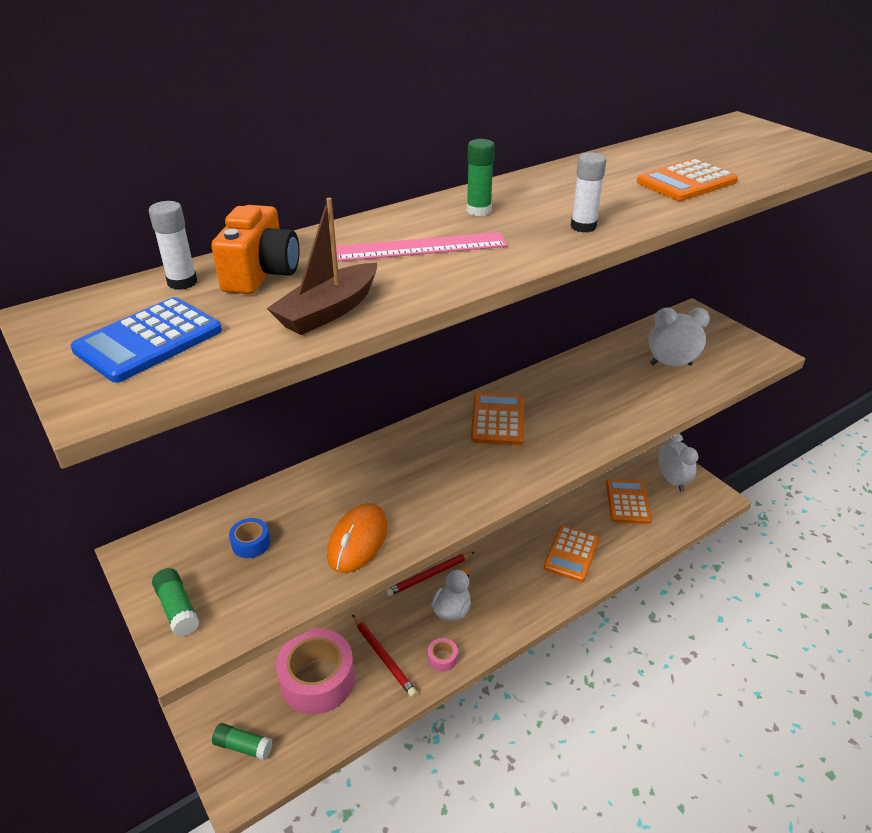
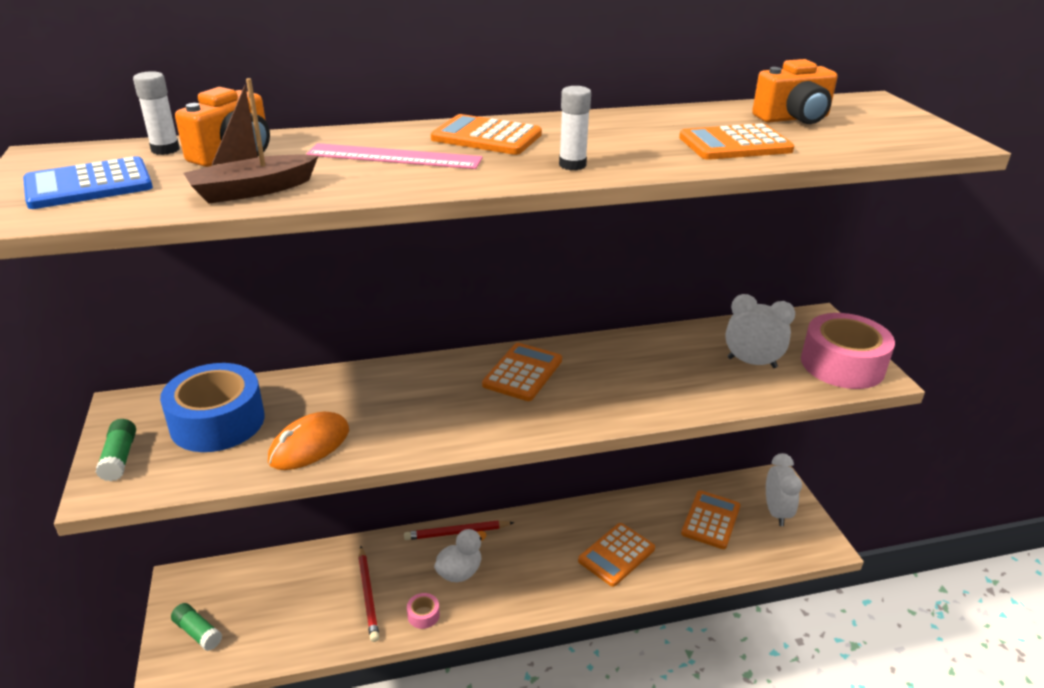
camera: 20 degrees right, 5 degrees down
(251, 543) = (217, 422): blue tape -> blue tape, size x2.44
(317, 679) = (296, 595): pink tape -> pink tape (842, 364)
(478, 211) = (486, 137): green glue stick -> orange calculator
(702, 149) = (793, 118): none -> orange camera

